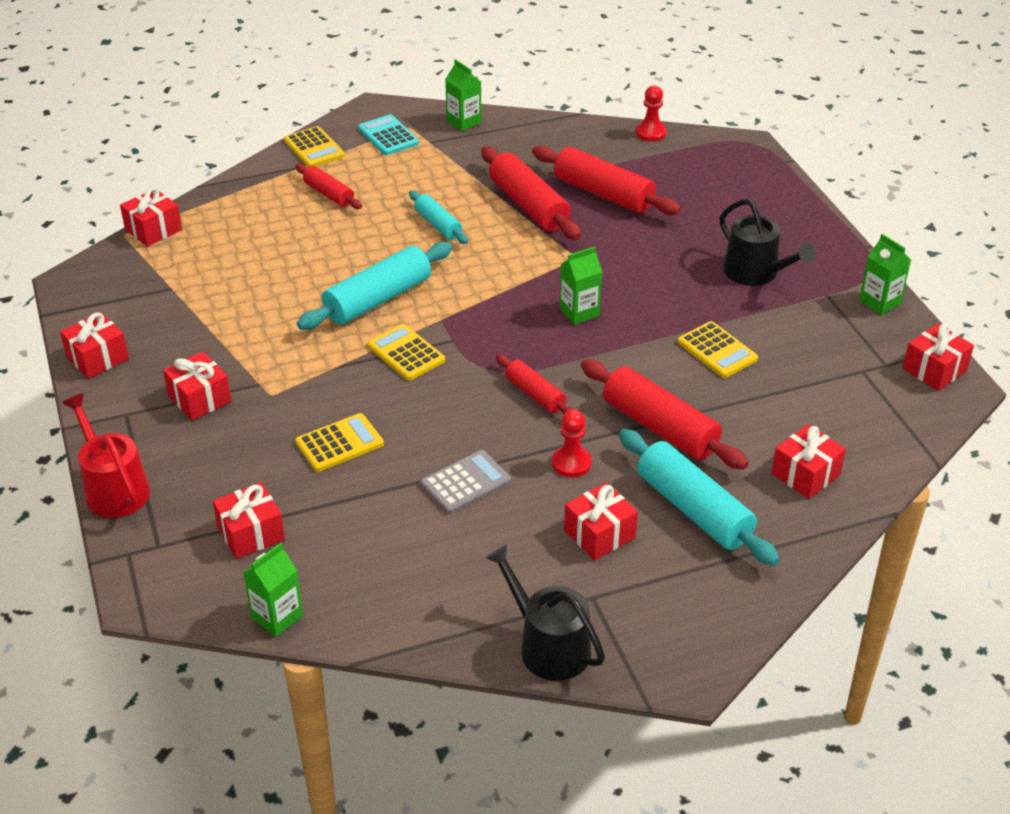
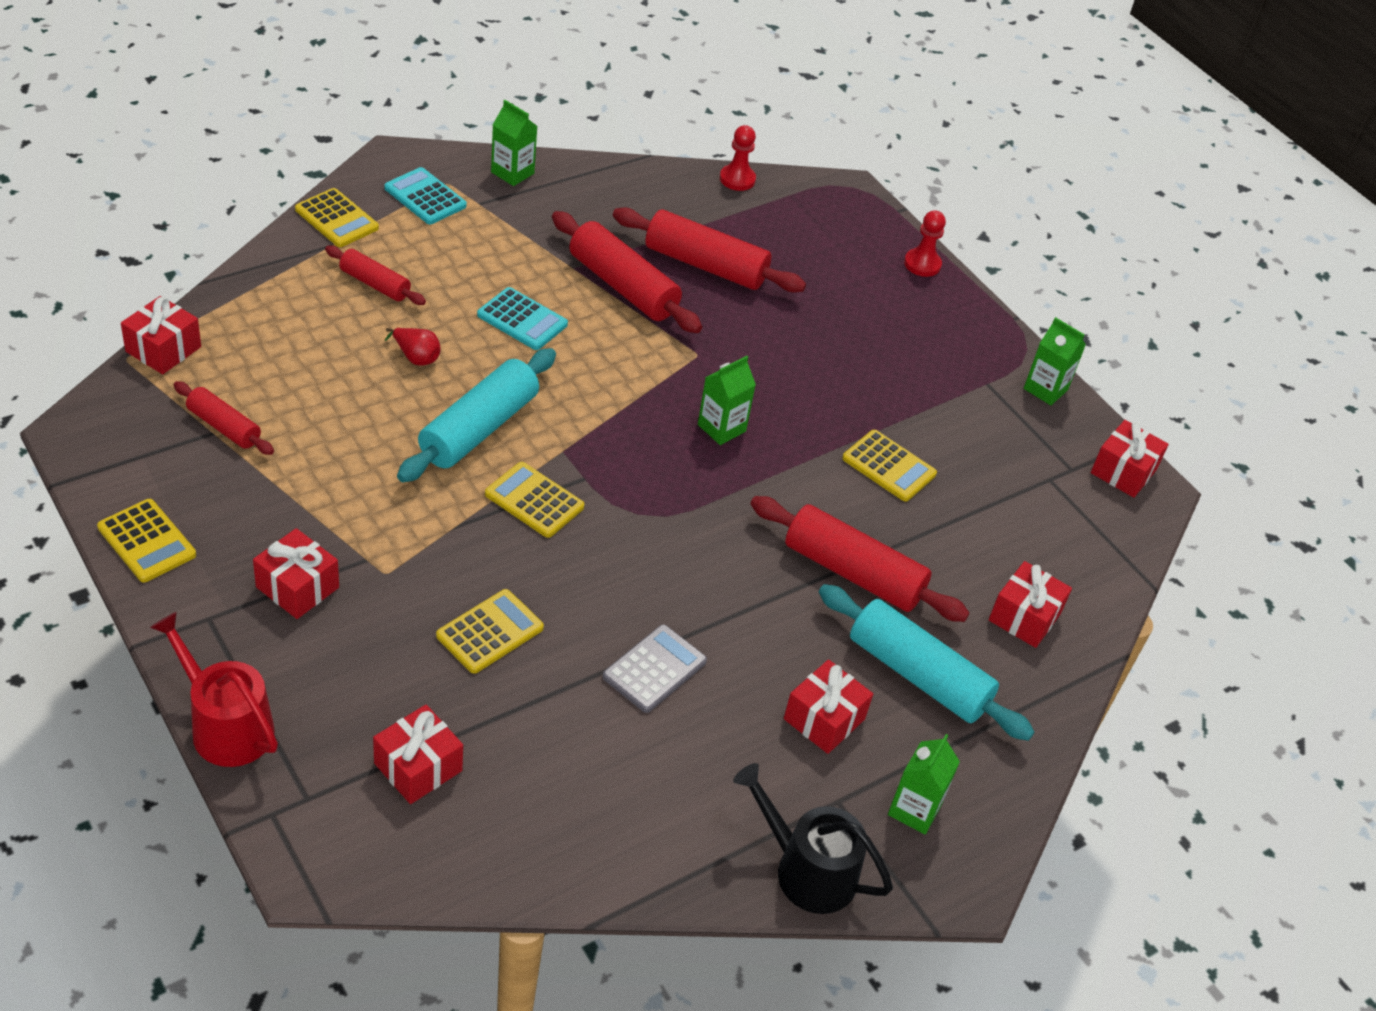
camera: 20 degrees left, 5 degrees up
(97, 358) = (147, 541): red gift -> yellow calculator
(277, 617) = (483, 876): green carton -> green carton (914, 810)
(344, 246) = (416, 357): none -> red pear
(438, 225) = (522, 320): turquoise rolling pin -> turquoise calculator
(535, 394) = (701, 543): red rolling pin -> red rolling pin (224, 427)
(571, 463) = (767, 630): red pawn -> red pawn (922, 264)
(756, 273) = (904, 361): black watering can -> none

